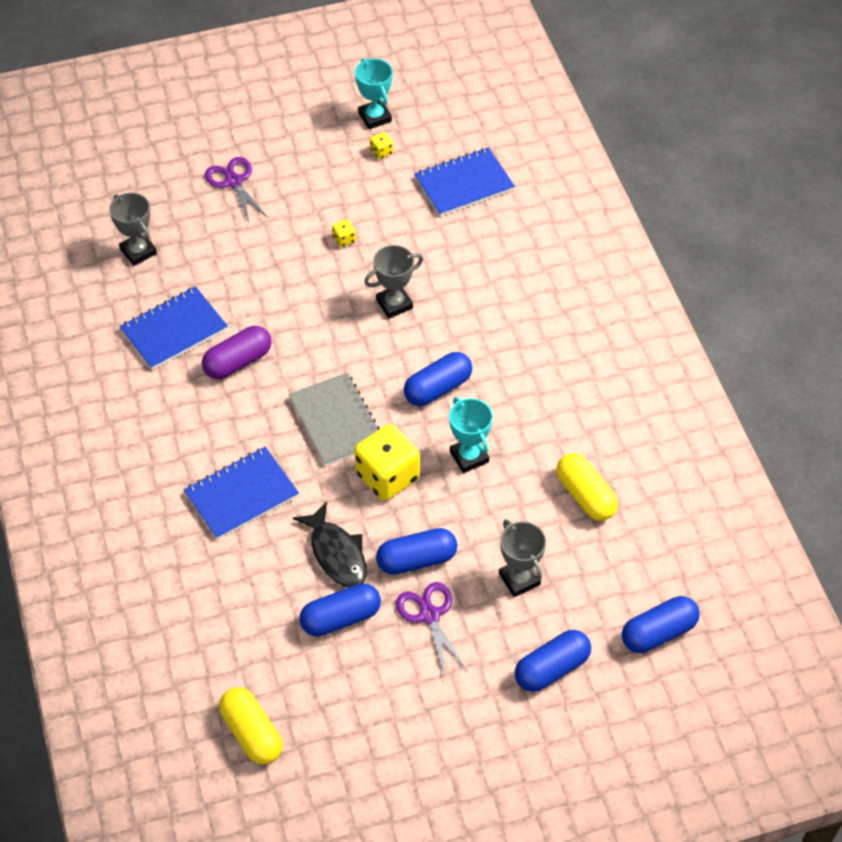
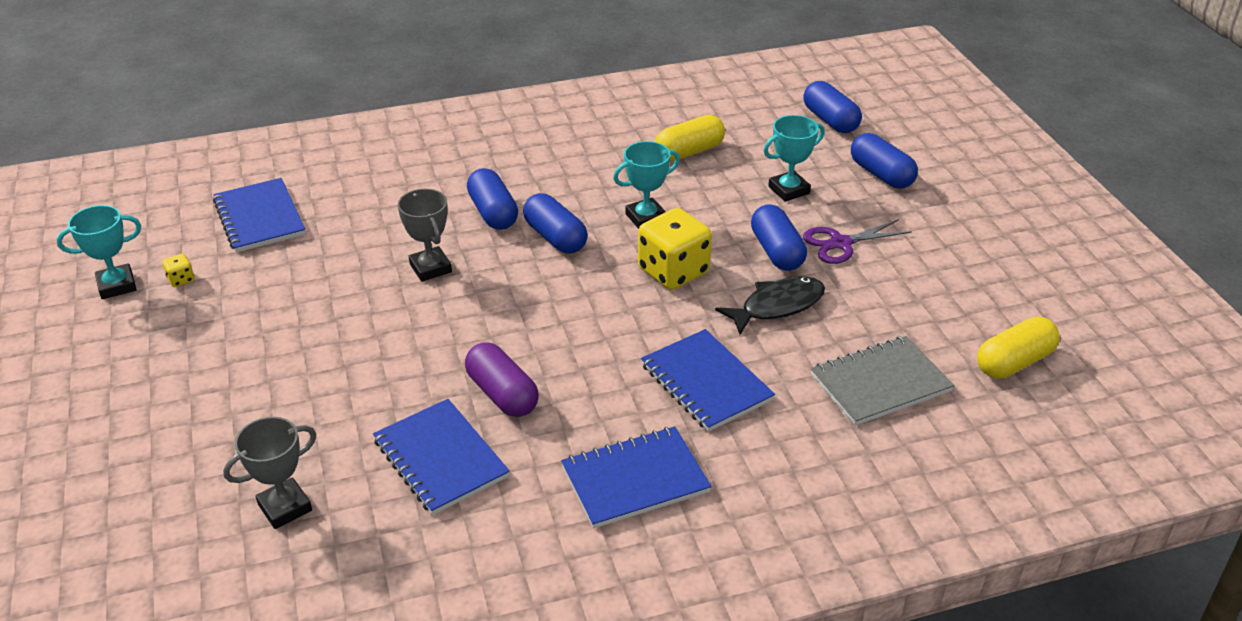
camera: 90 degrees left, 15 degrees down
(141, 446) = (635, 480): none -> blue notebook
(234, 182) = (181, 411): purple scissors -> none
(336, 421) = (598, 310): grey notebook -> grey notebook (880, 383)
(340, 618) = (857, 302): blue capsule -> blue capsule (493, 213)
(344, 239) = (319, 308): yellow dice -> none
(519, 579) = (789, 190): grey trophy -> turquoise trophy

